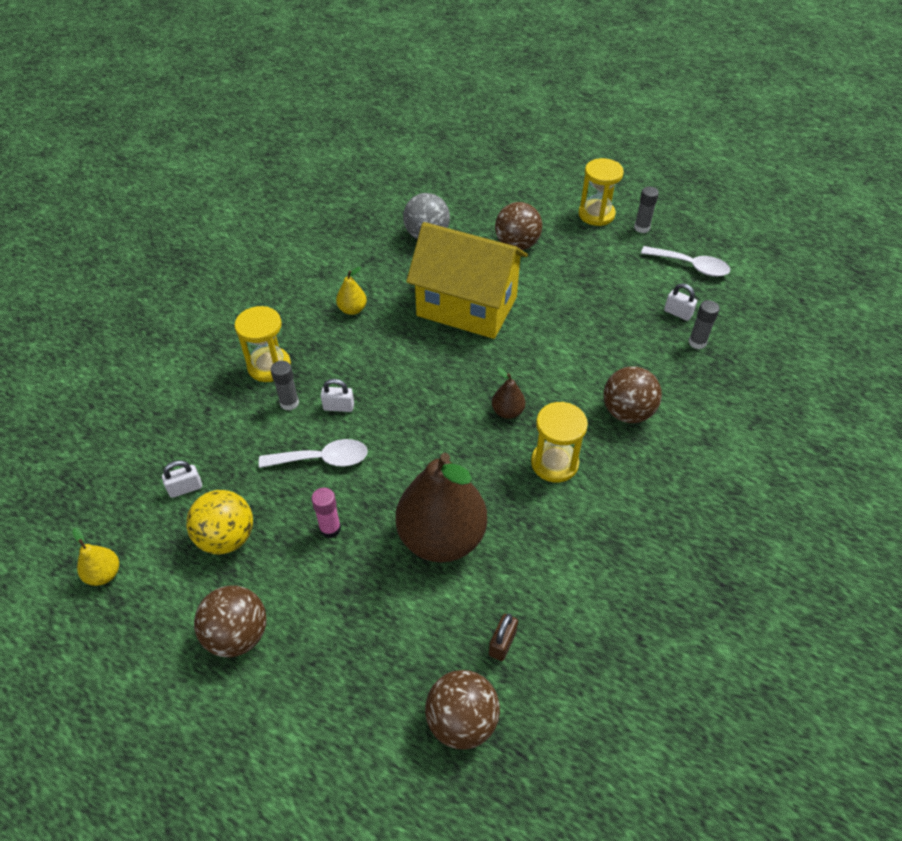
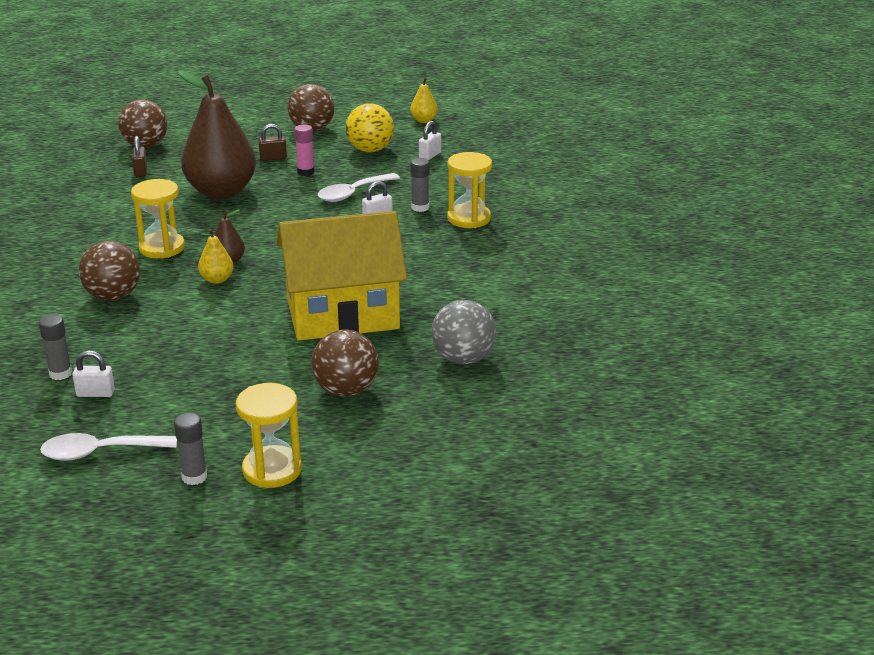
camera: 145 degrees right, 20 degrees down
(338, 583) = (273, 158): none -> brown padlock
(352, 309) = (453, 273): yellow pear -> yellow pear (217, 279)

